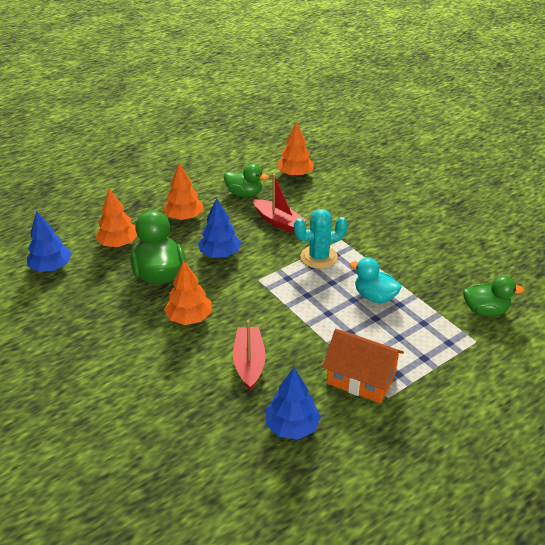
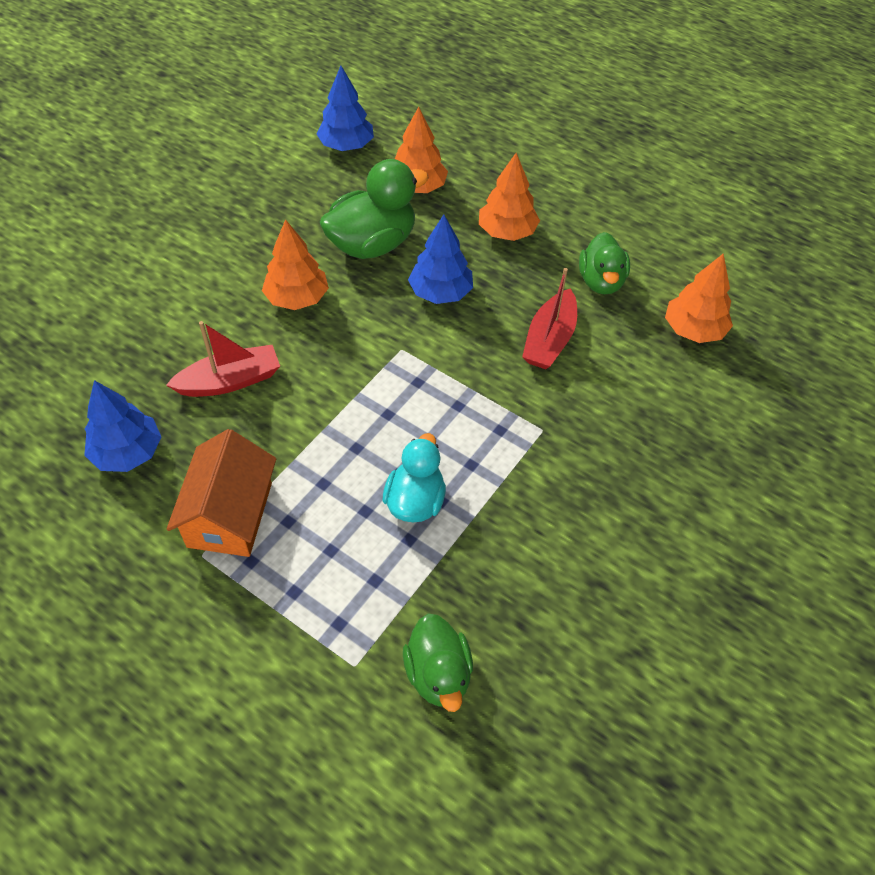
camera: 70 degrees right, 15 degrees up
(319, 257) = (483, 409): turquoise cactus -> none

